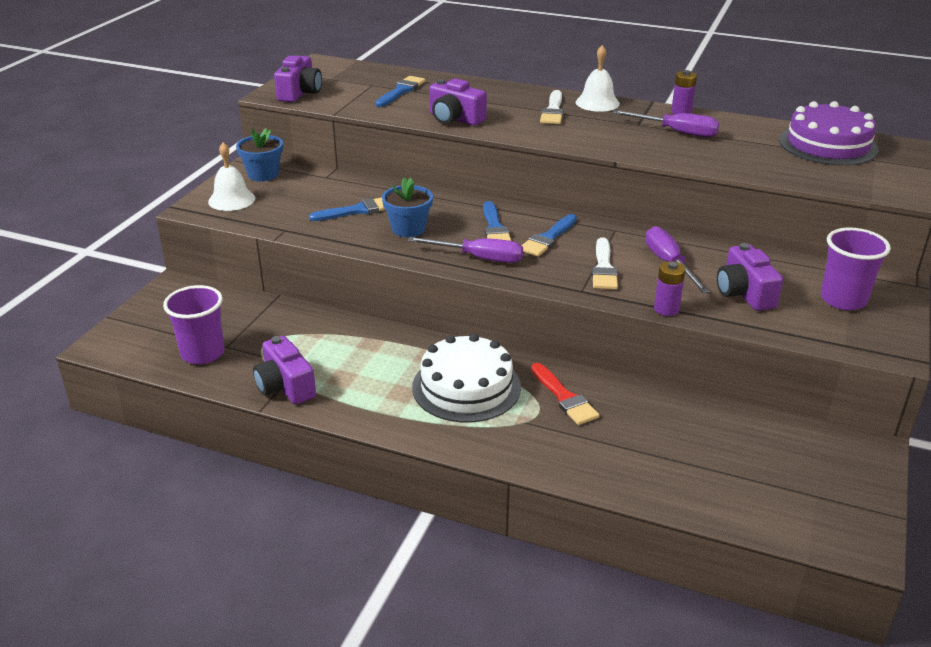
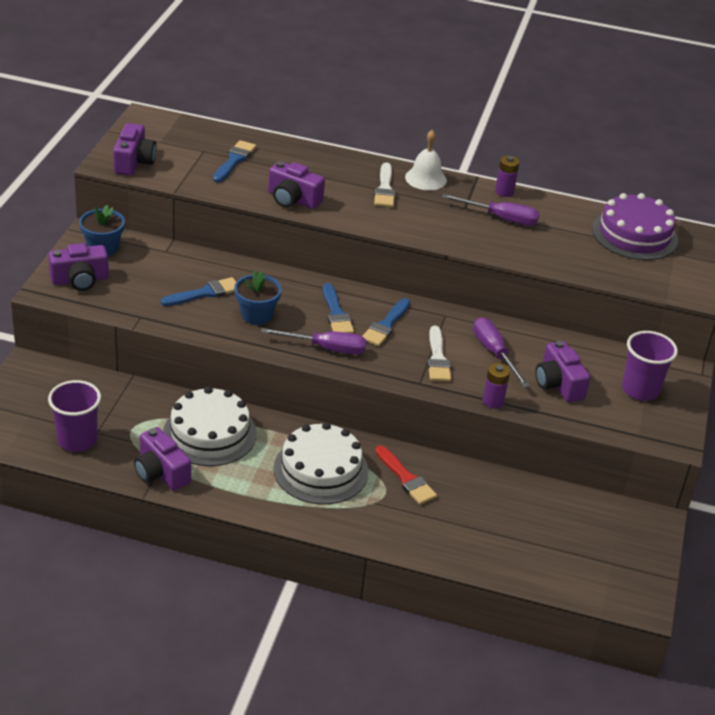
camera: 10 degrees left, 5 degrees up
(231, 199) = (80, 280): white bell -> purple camera
(348, 349) = (210, 433): none -> white cake

